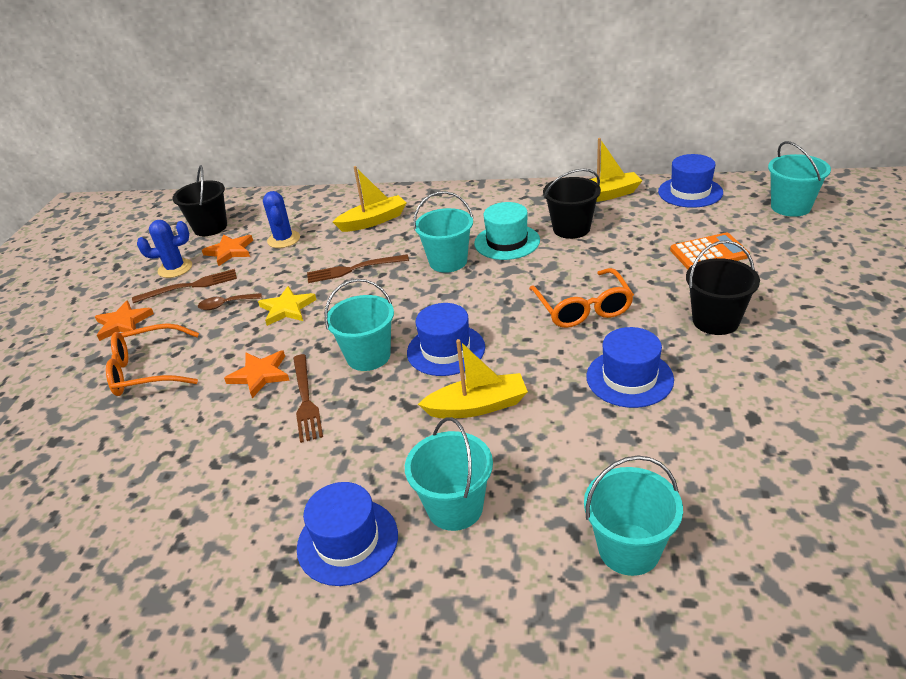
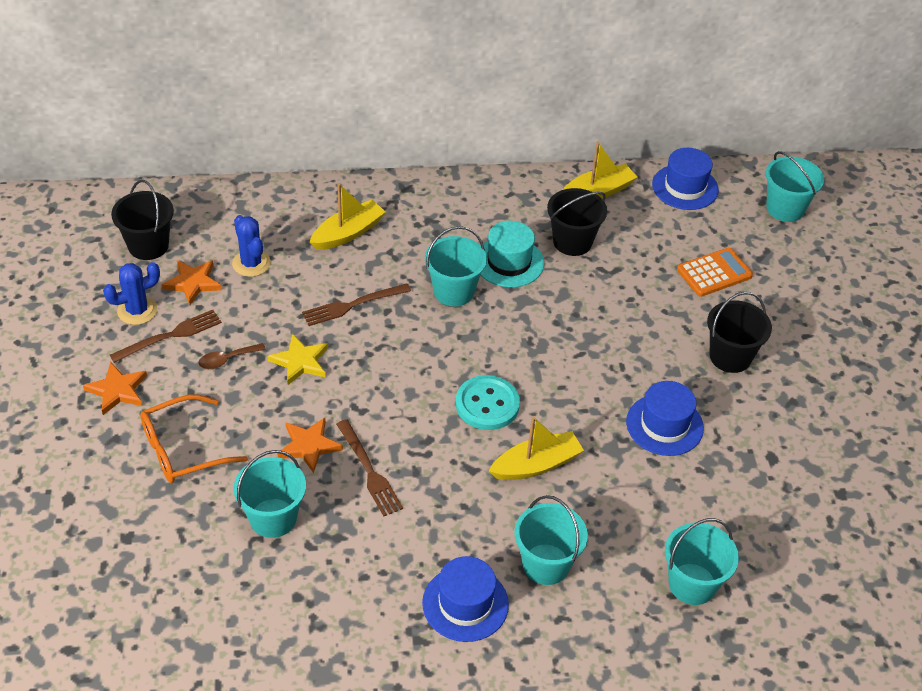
camera: 20 degrees left, 10 degrees up
(368, 356) = (412, 416): turquoise bucket -> turquoise bucket (273, 518)
(446, 350) = (487, 404): blue hat -> turquoise button
(583, 308) = (607, 347): orange glasses -> none

